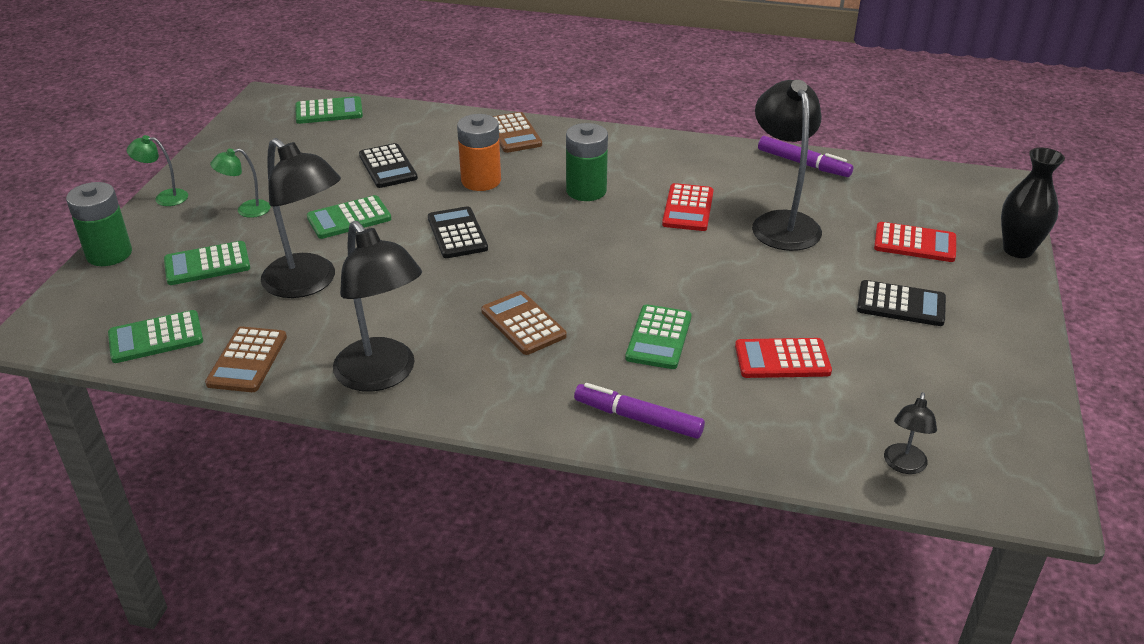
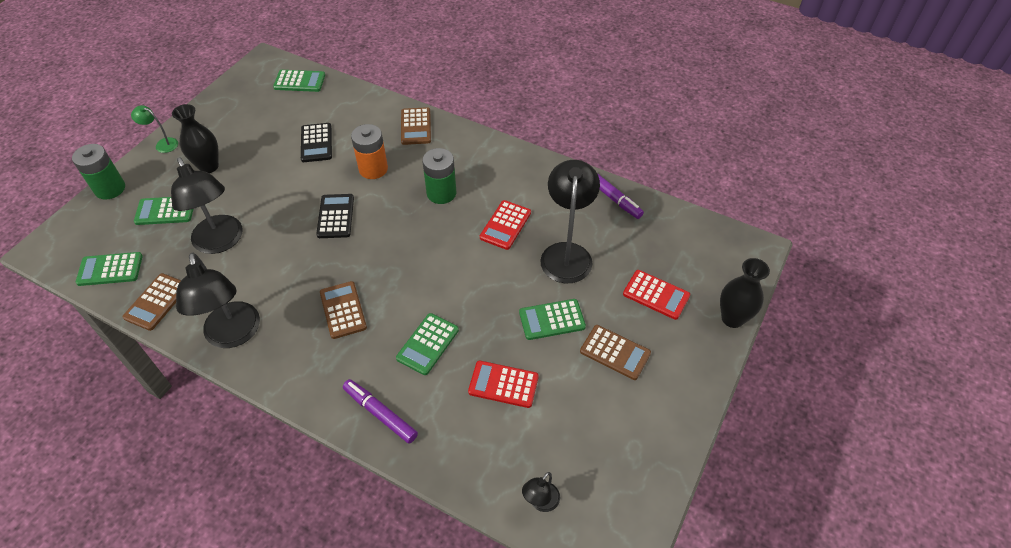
camera: 15 degrees right, 15 degrees up
(246, 210) = (209, 166): green lamp -> black vase
(349, 218) = (271, 187): green calculator -> green calculator (552, 320)
(901, 304) = (615, 352): black calculator -> brown calculator

